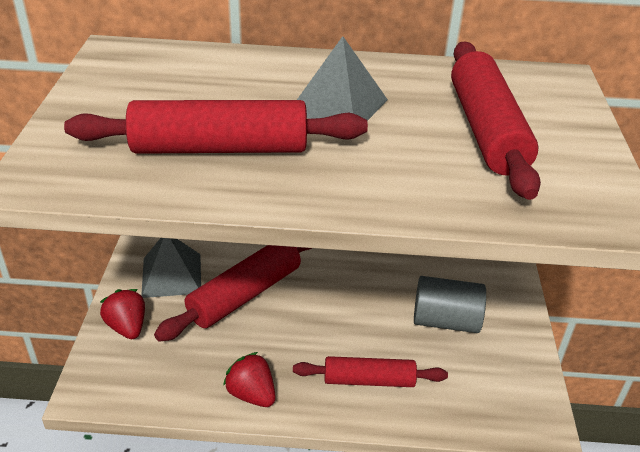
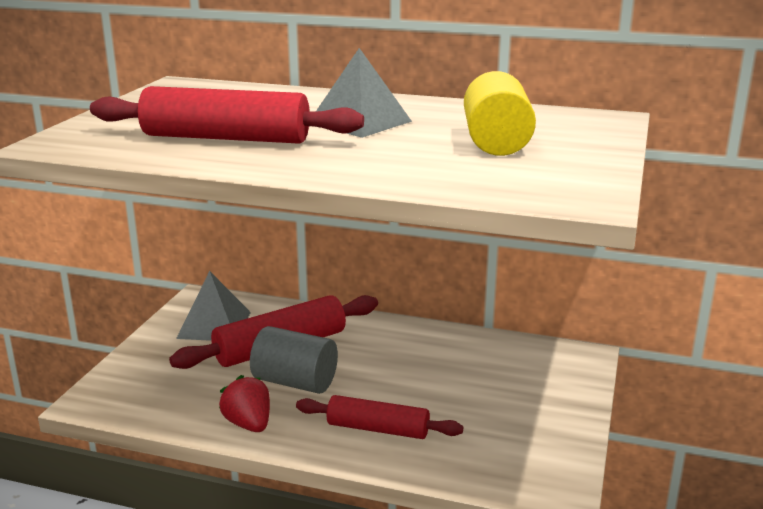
camera: 15 degrees right, 15 degrees down
(127, 327) = (151, 359): red strawberry -> none
(445, 321) = (487, 391): grey cylinder -> grey cylinder (295, 382)
(486, 130) = (496, 143): red rolling pin -> yellow cylinder

